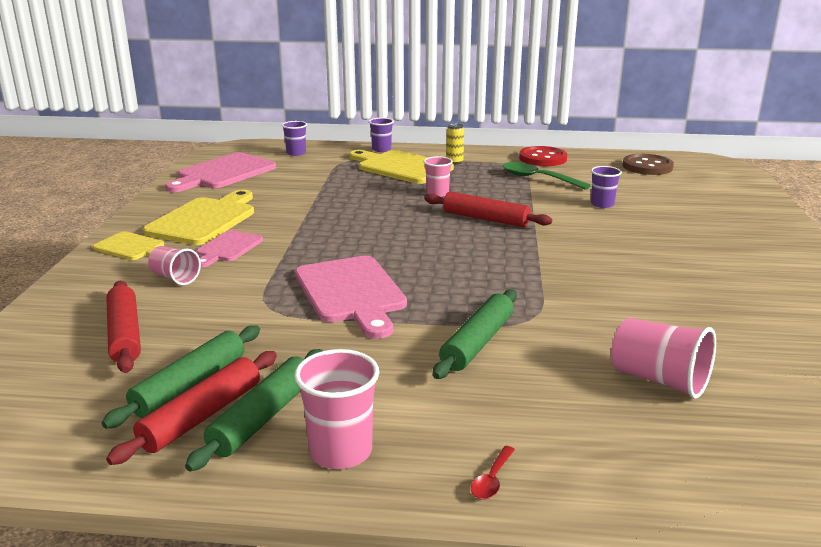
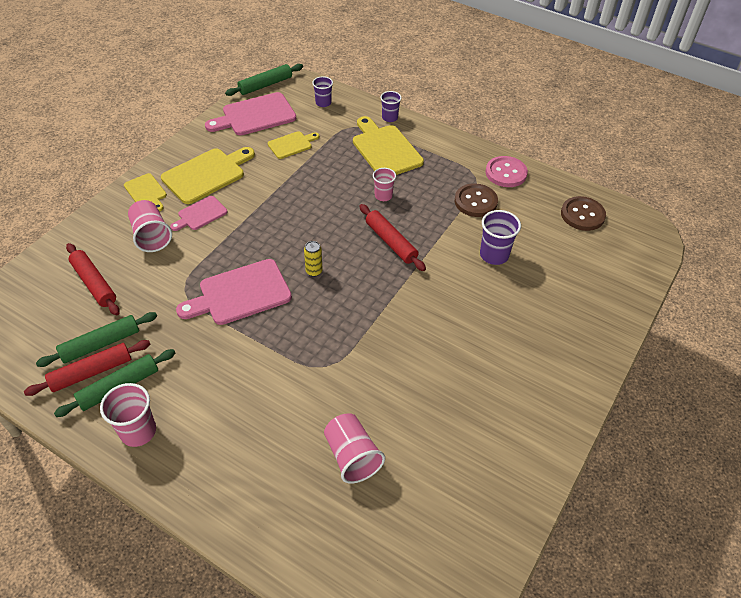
camera: 25 degrees right, 25 degrees up
(125, 334) = (94, 283): red rolling pin -> red rolling pin turned 45 degrees counterclockwise
(175, 278) = (151, 236): pink cup -> pink cup, size x1.53
(290, 182) = (291, 144): none -> yellow cutting board
(351, 293) = (240, 293): pink cutting board -> pink cutting board turned 60 degrees clockwise
(454, 162) = (431, 155): yellow can -> yellow can (314, 271)
(477, 343) = (276, 375): green rolling pin -> green rolling pin (265, 85)
(492, 480) = (194, 488): red spoon -> none
(537, 178) = (475, 201): green spoon -> brown button
(542, 158) = (506, 173): red button -> pink button
(602, 204) = (494, 255): purple cup -> purple cup, size x1.53

